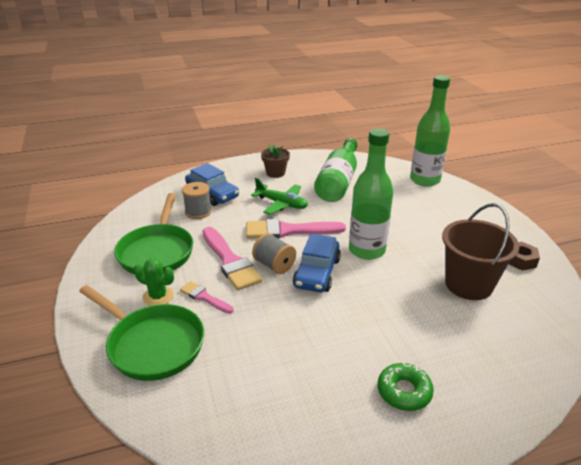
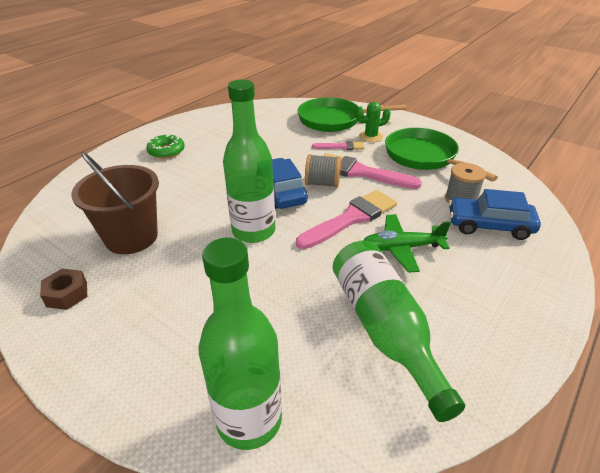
camera: 145 degrees right, 5 degrees up
(275, 173) = (485, 299): brown flower pot -> none

